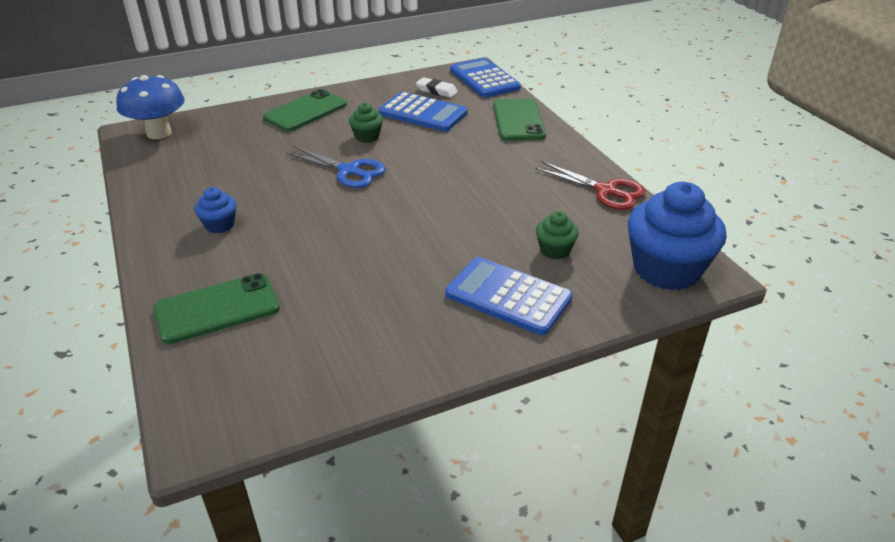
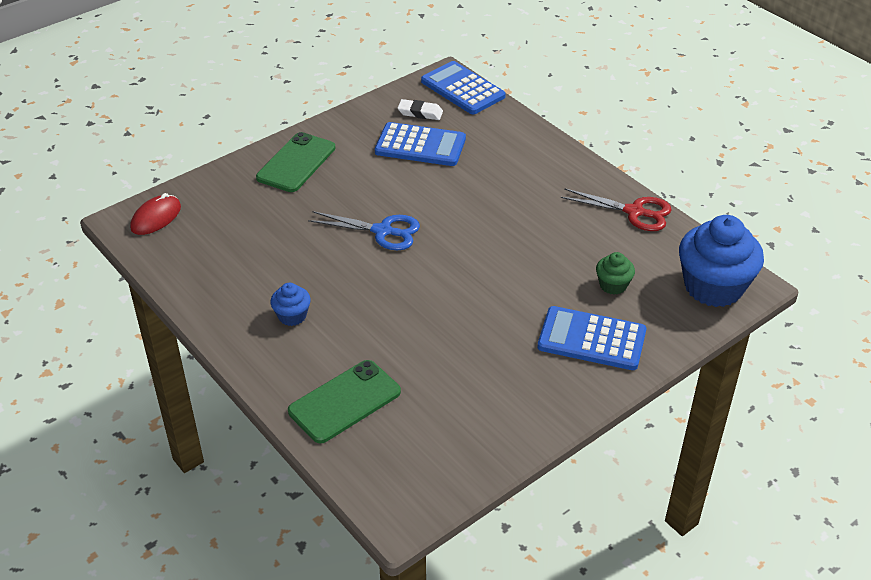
camera: 15 degrees left, 5 degrees up
(159, 133) = (156, 218): blue mushroom -> red mouse
(367, 137) = (378, 186): green cupcake -> none
(518, 120) = (520, 139): green phone -> none

